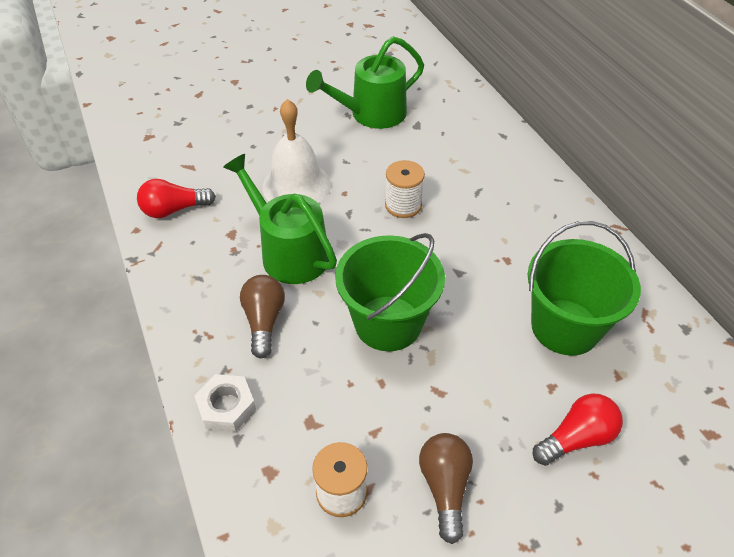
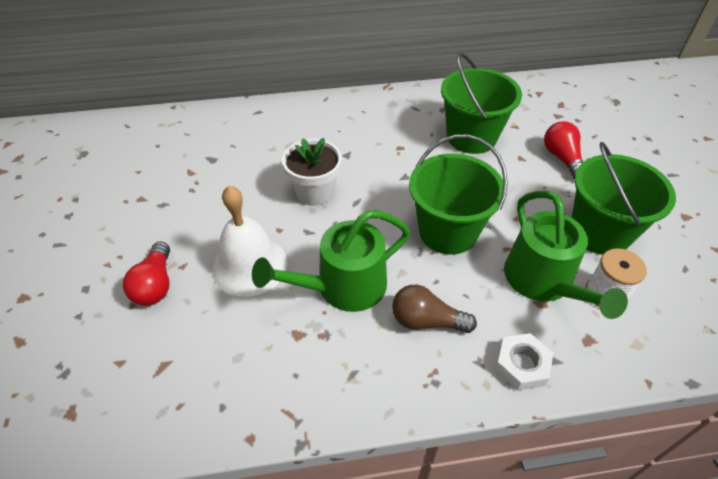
camera: 75 degrees left, 0 degrees up
(174, 210) = (233, 390): red light bulb -> red light bulb (155, 284)
(372, 114) = (174, 186): green watering can -> green watering can (543, 281)
(403, 205) = (315, 192): white spool -> white flower pot
(445, 487) = (599, 232): brown light bulb -> green bucket

